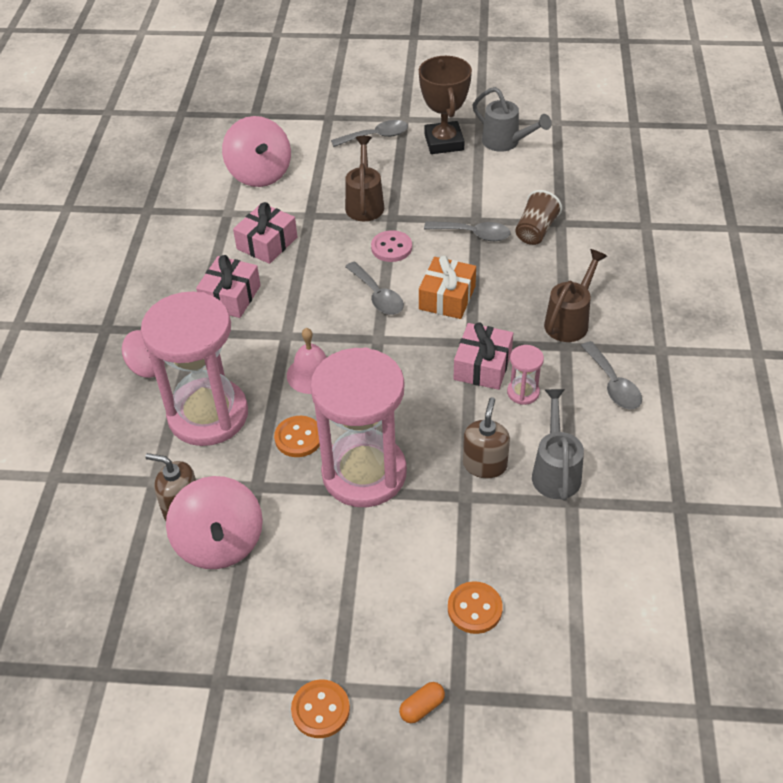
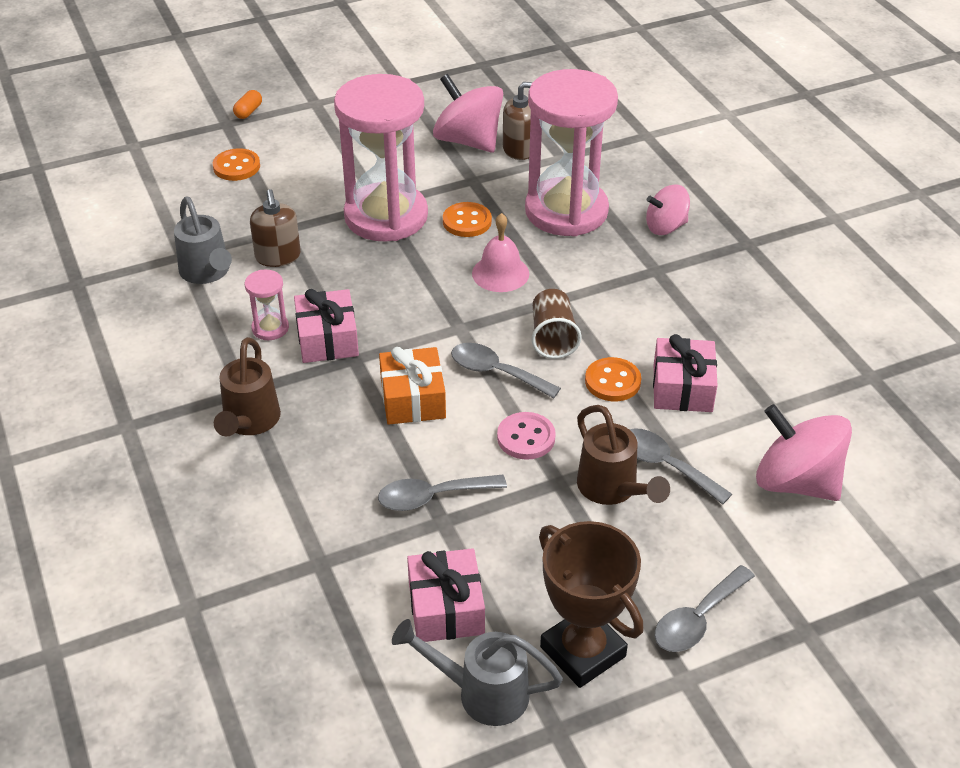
camera: 150 degrees right, 5 degrees down
(230, 297) = (658, 314): pink gift -> pink gift (446, 608)
(320, 710) = (319, 91): orange button -> orange button (612, 381)
(535, 231) = (349, 535): brown cup -> brown cup (553, 337)
(613, 384) = (173, 368): grey spoon -> grey spoon (665, 465)

